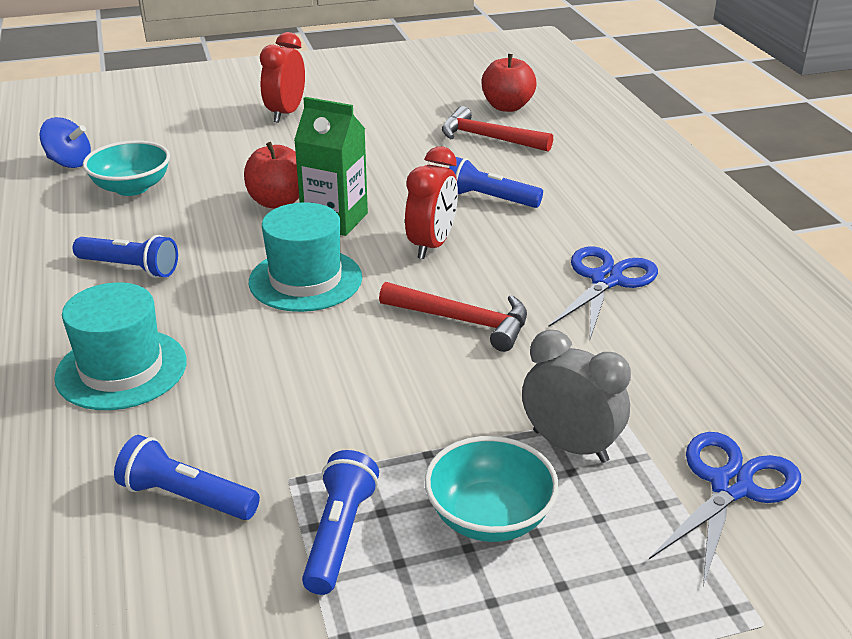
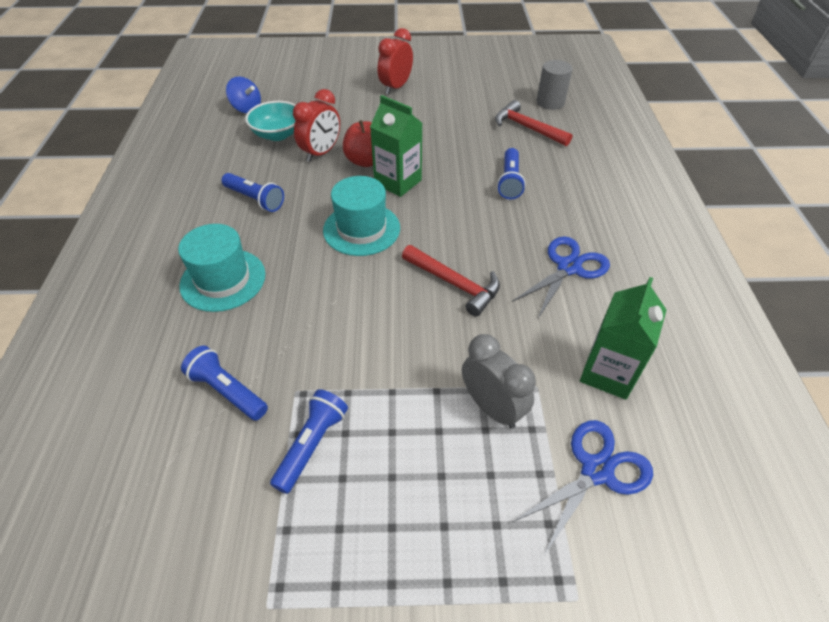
camera: 15 degrees right, 15 degrees up
(432, 245) = (455, 215): red clock -> red clock (321, 153)
(489, 199) = (509, 181): blue flashlight -> blue flashlight turned 120 degrees counterclockwise
(489, 516) = (415, 454): turquoise bowl -> none
(507, 107) = (550, 102): red apple -> grey cylinder
(702, 382) = (608, 373): none -> green carton

